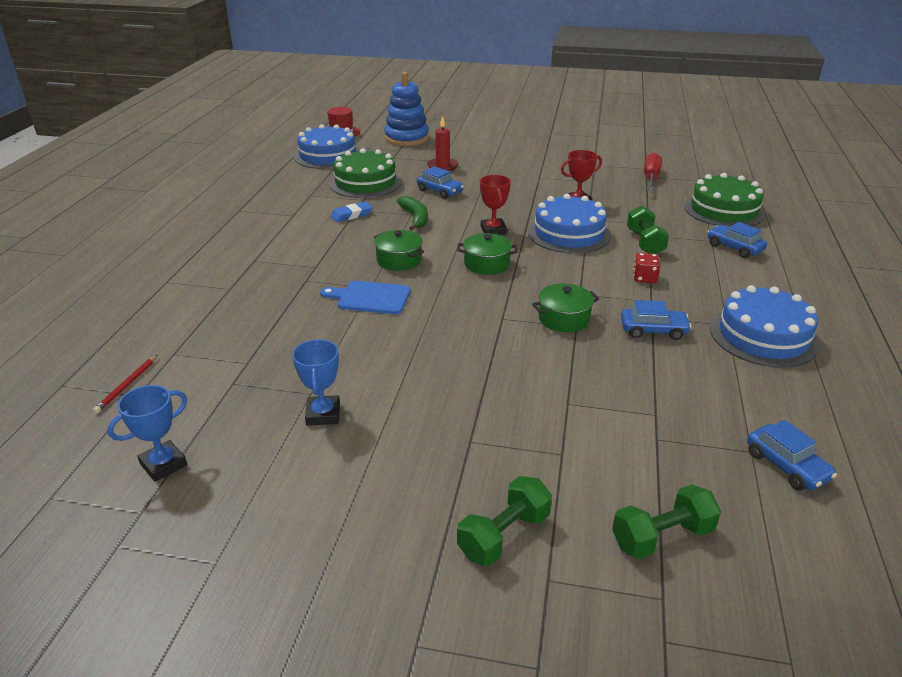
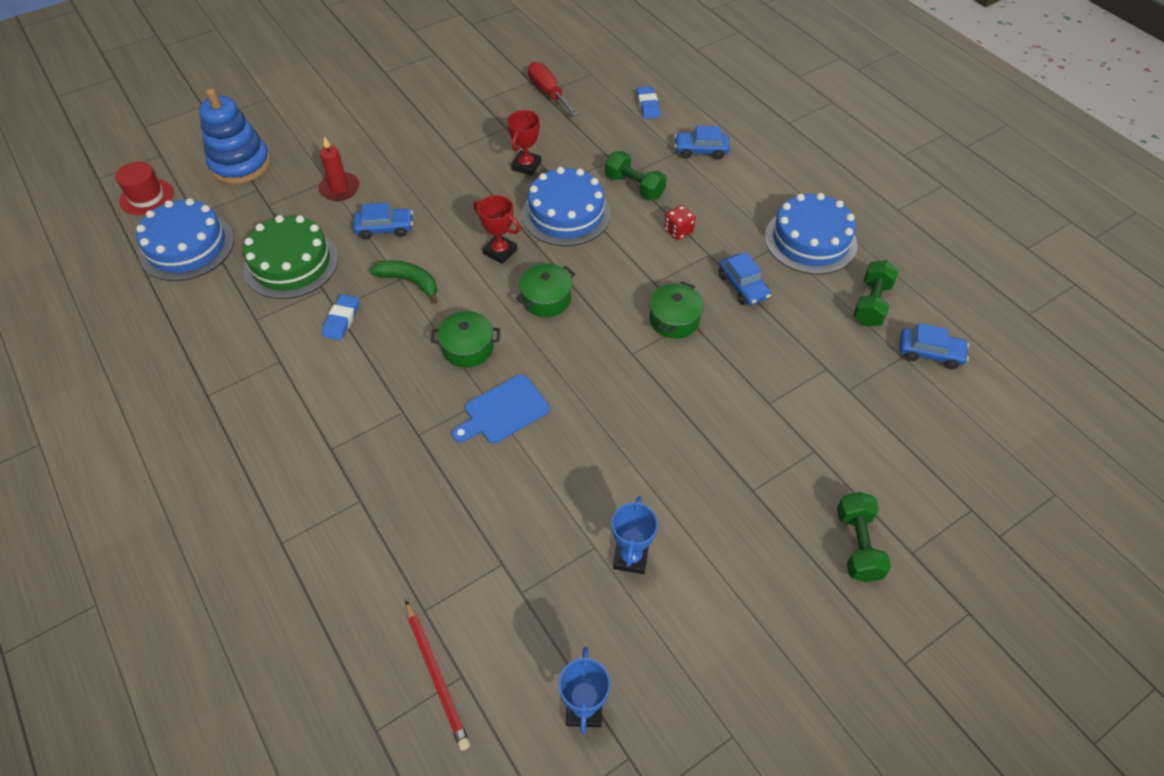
camera: 45 degrees left, 20 degrees up
(127, 385) = (437, 676): red pencil -> red pencil, size x1.51
(323, 414) = (630, 557): blue trophy -> blue trophy turned 60 degrees clockwise
(653, 330) = (743, 286): blue car -> blue car turned 105 degrees clockwise
(662, 537) = (929, 466): green dumbbell -> green dumbbell (871, 304)
(724, 210) = (648, 105): green cake -> blue eraser

